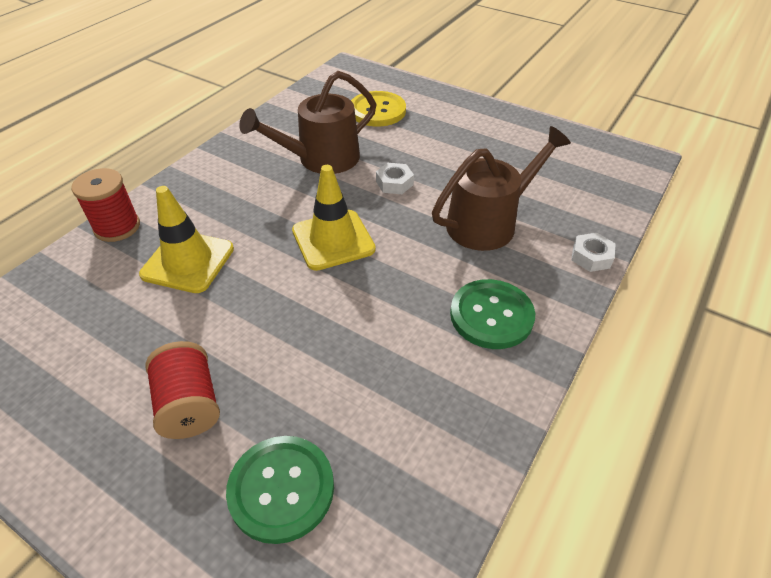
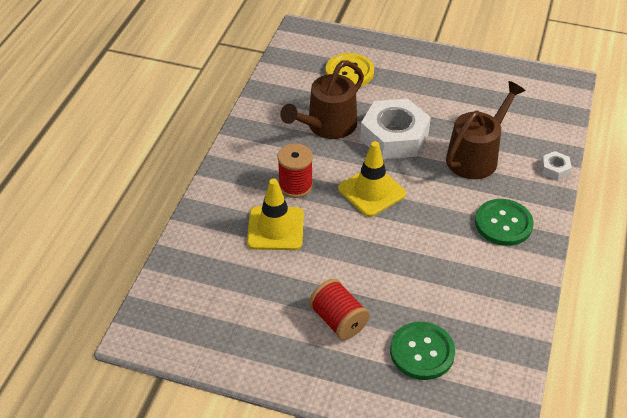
camera: 15 degrees left, 0 degrees up
(117, 227) = (203, 213): red spool -> red spool (295, 185)
(394, 183) = (394, 136): white nut -> white nut, size x2.31

